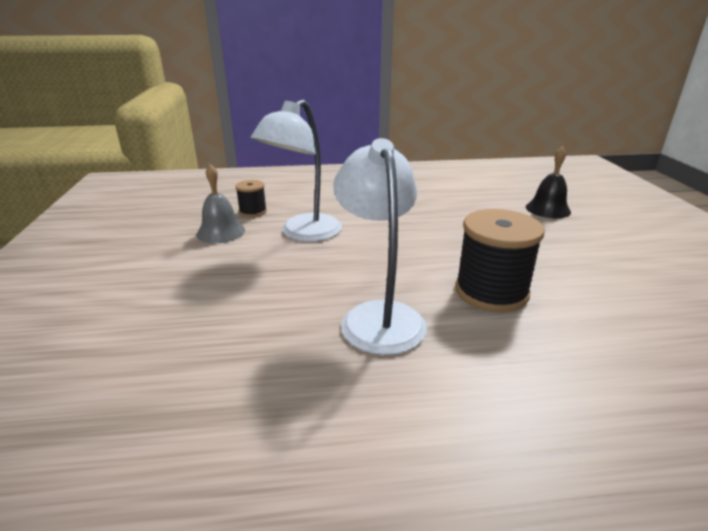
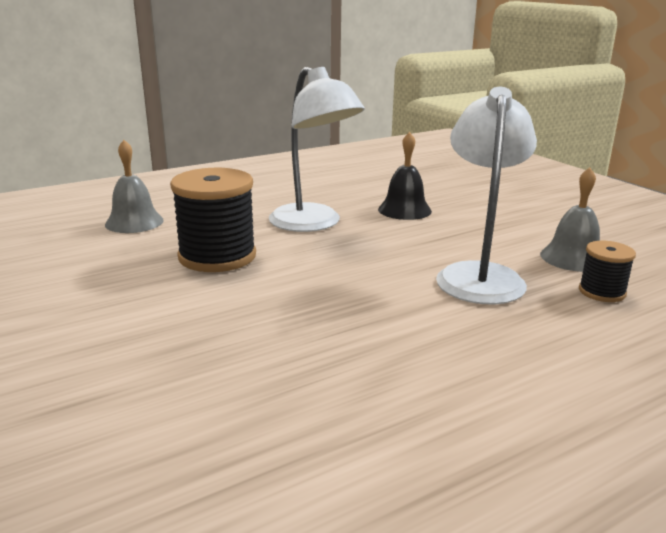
camera: 155 degrees right, 5 degrees down
(548, 209) = (95, 426): black bell -> black bell (404, 210)
(602, 376) = (134, 222): none -> grey bell

